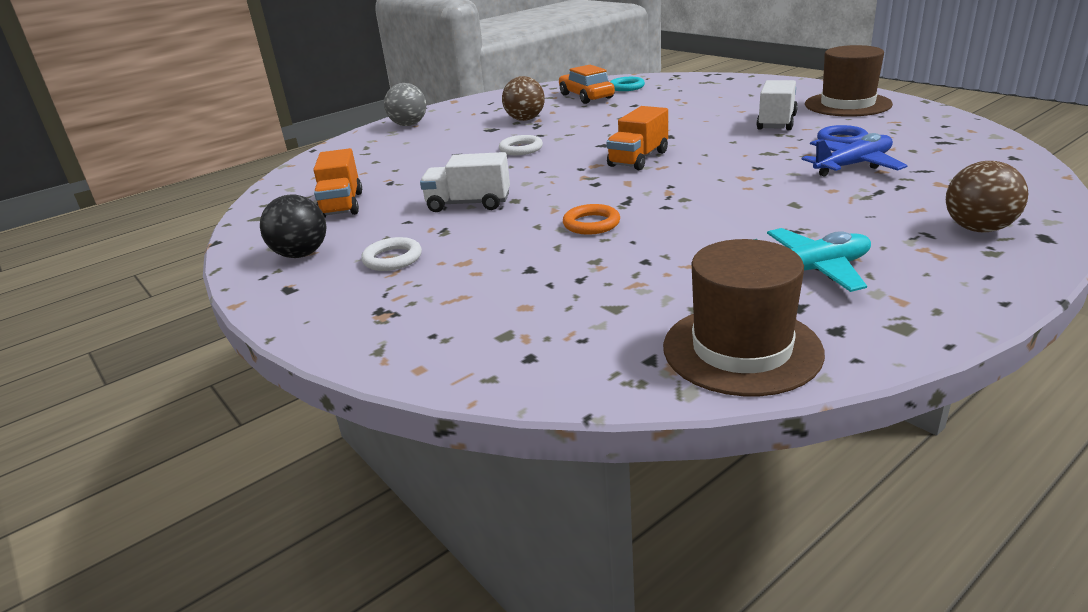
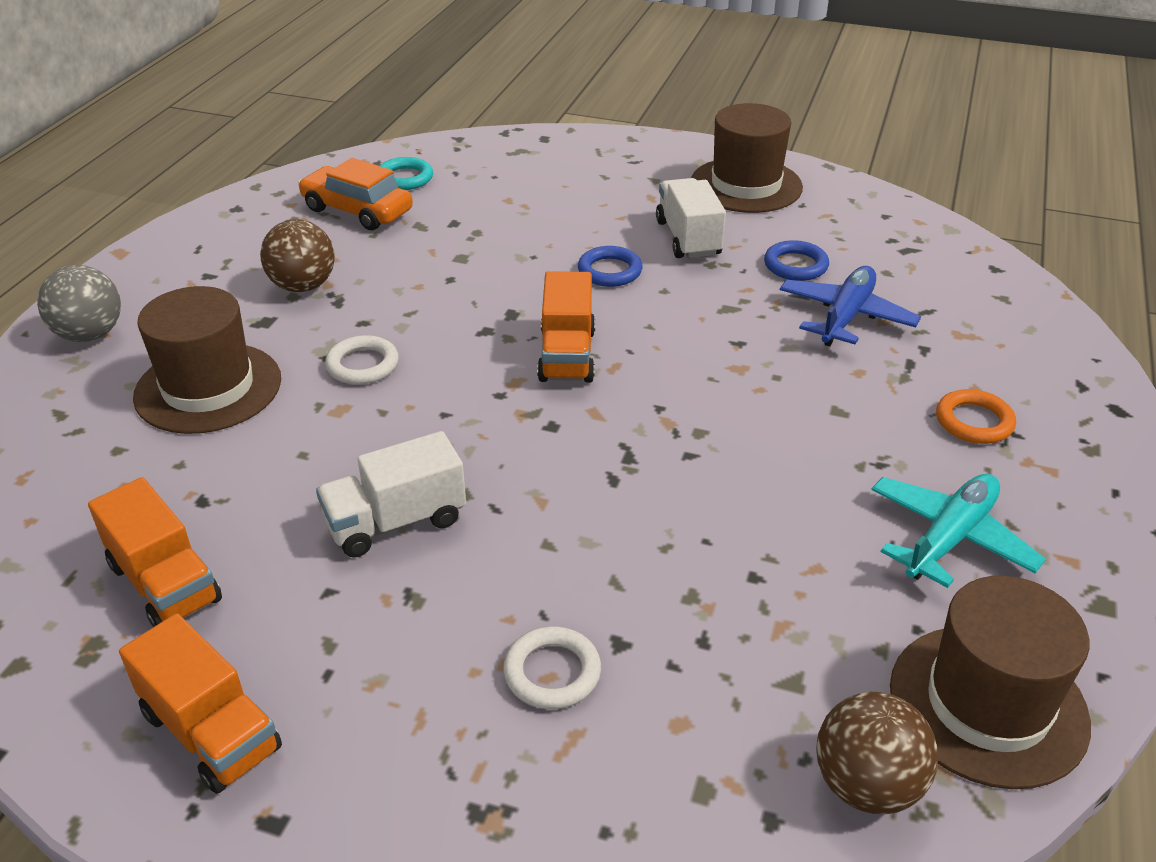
camera: 35 degrees left, 10 degrees up
(301, 254) = (211, 731): black ball -> orange truck
(392, 259) = (388, 689): white ring -> white ring (552, 672)
(438, 147) = (208, 388): none -> brown hat
(591, 224) = (621, 519): orange ring -> orange ring (974, 421)
(706, 130) = (609, 271): none -> blue ring
(978, 229) = (1052, 411): brown ball -> brown ball (866, 785)

